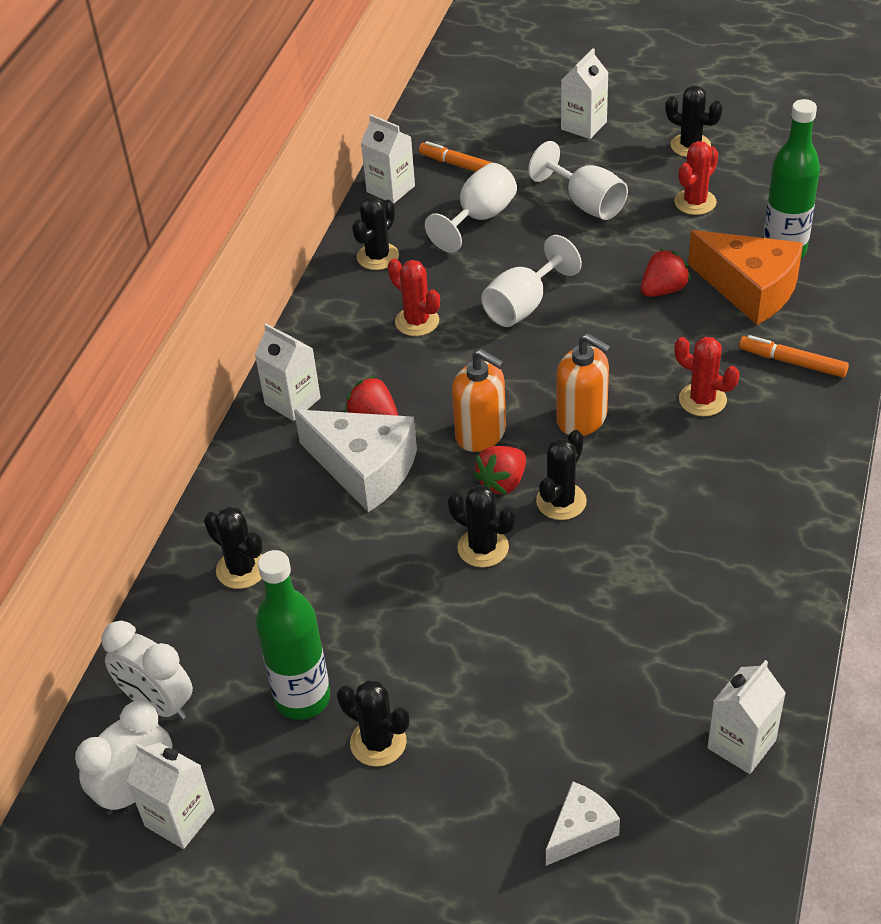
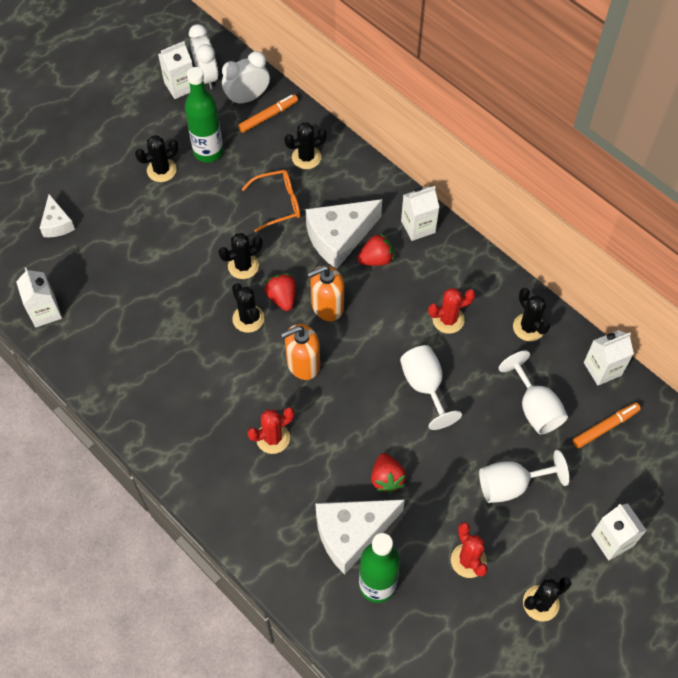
camera: 115 degrees right, 15 degrees up
(348, 561) = (278, 203): none -> orange glasses
(750, 289) = (352, 534): orange cheese -> white cheese
(792, 362) = (268, 512): orange marker -> orange marker (268, 116)

